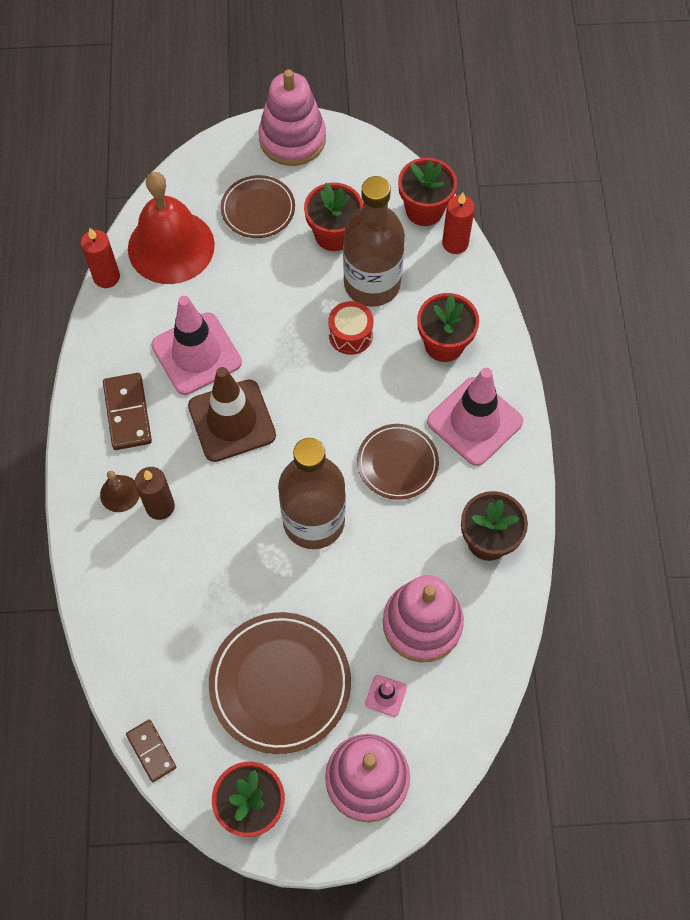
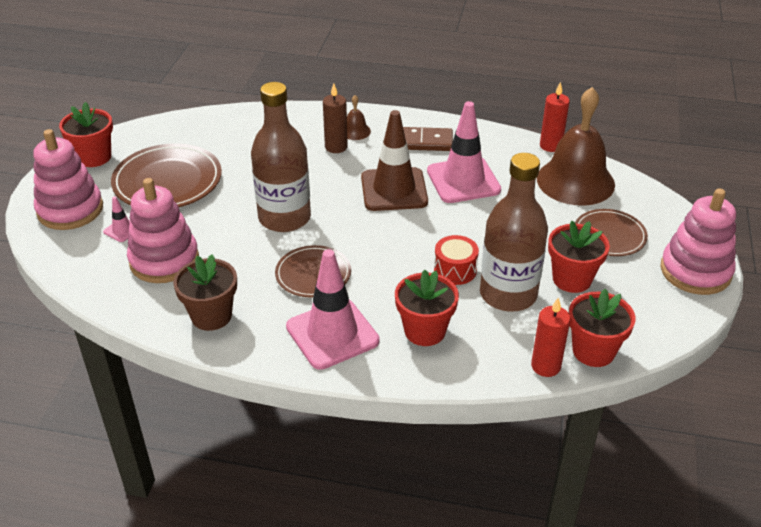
camera: 105 degrees right, 25 degrees down
(151, 751) = (162, 123): brown domino -> none
(171, 246) = (575, 181): red bell -> brown bell

